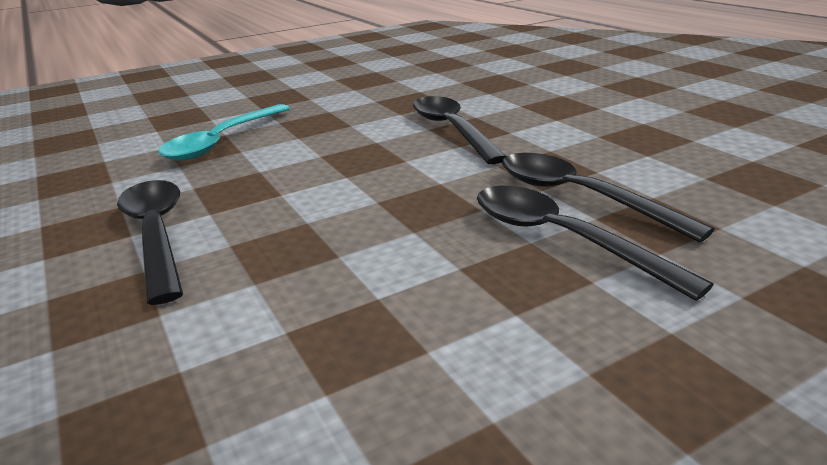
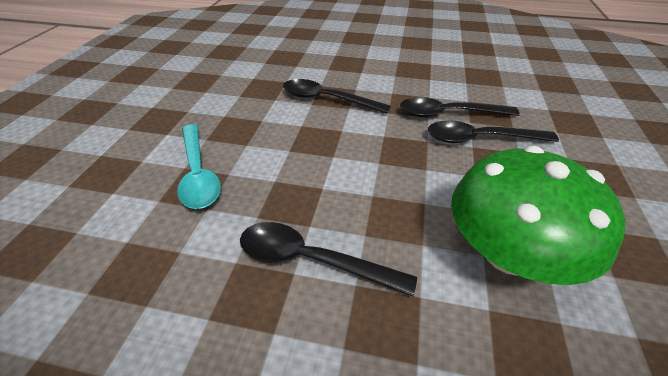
camera: 50 degrees left, 15 degrees up
(310, 349) = (508, 253): none -> green mushroom

